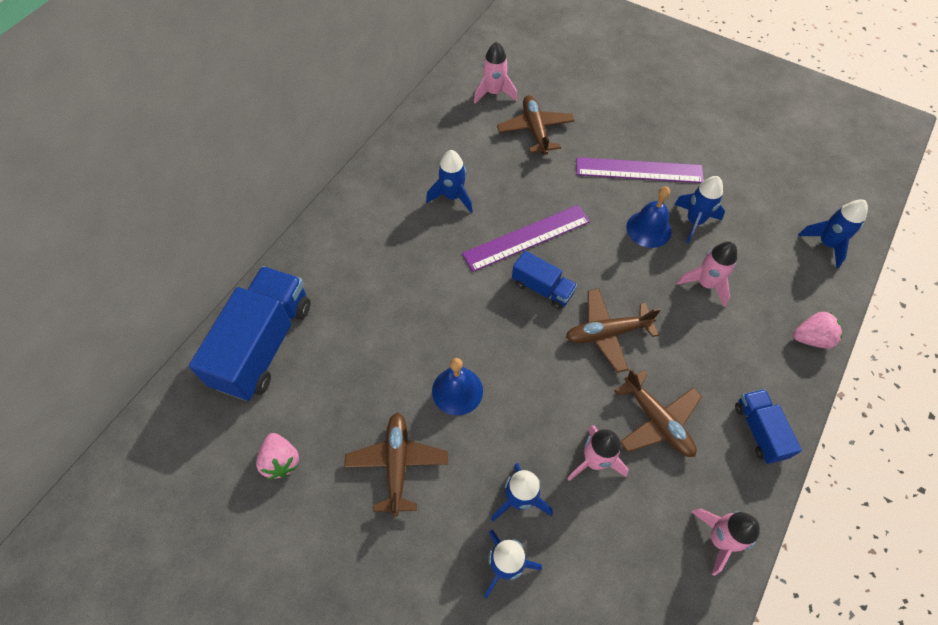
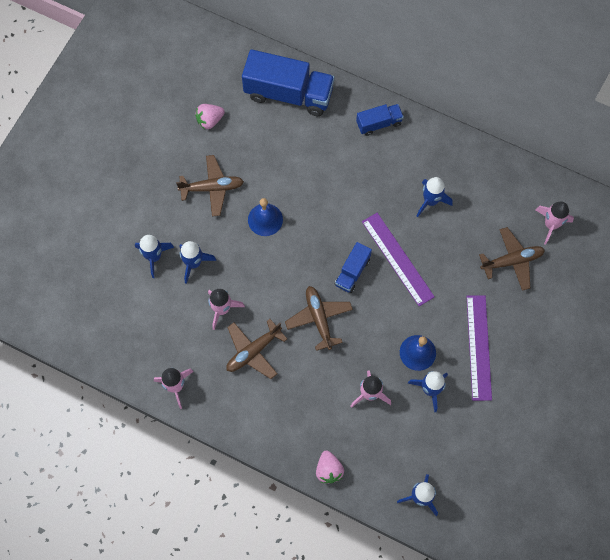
camera: 85 degrees right, 10 degrees up
(759, 431) = (251, 421): blue truck -> blue truck (379, 123)

